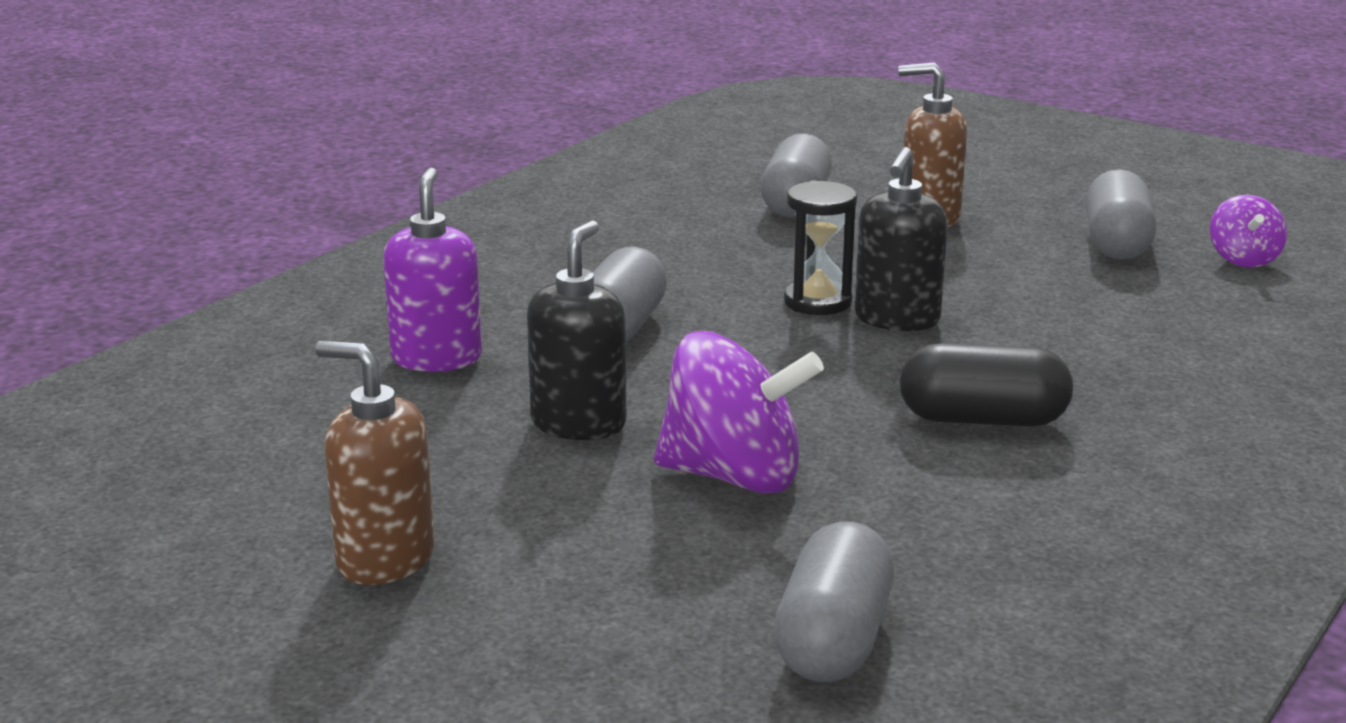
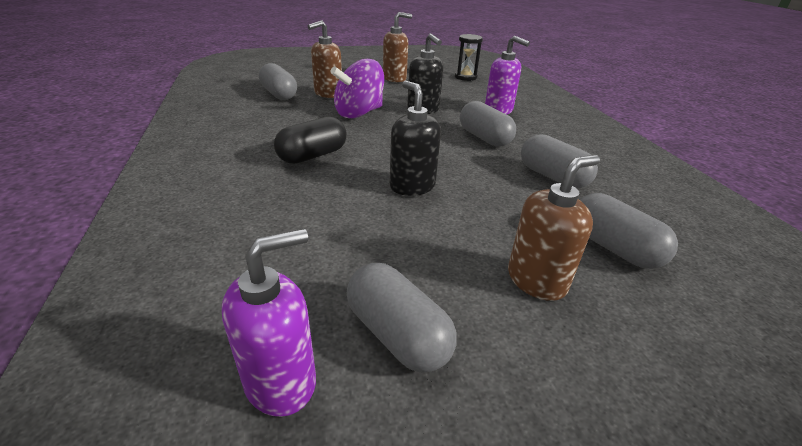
camera: 130 degrees right, 10 degrees up
(675, 256) = (552, 177): none -> grey capsule
(693, 579) = (328, 94): none -> brown soap dispenser
(817, 302) = (456, 180): black hourglass -> black hourglass (465, 77)
(1243, 259) = (281, 381): purple spinning top -> purple soap dispenser

